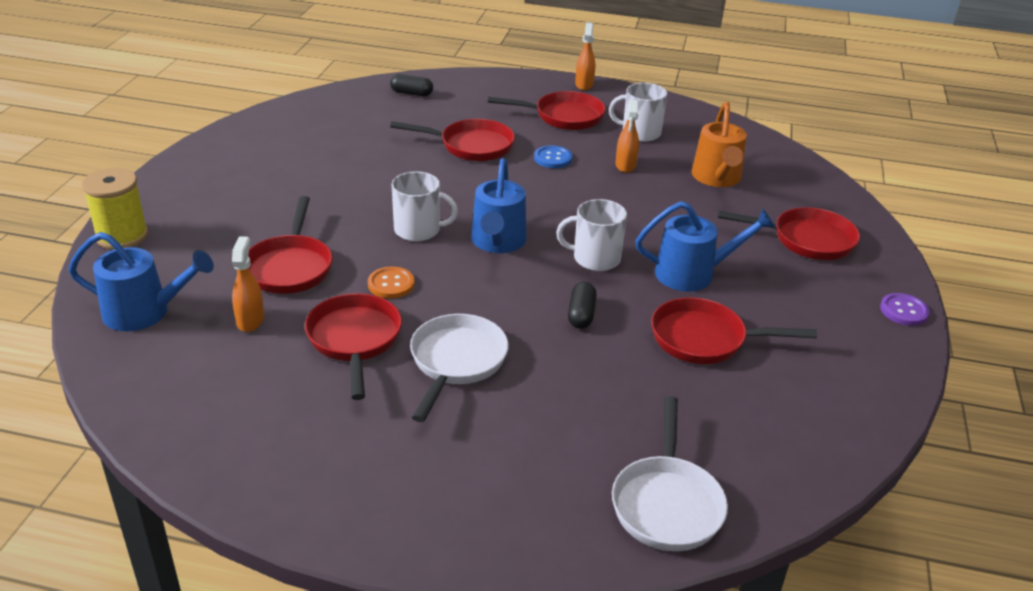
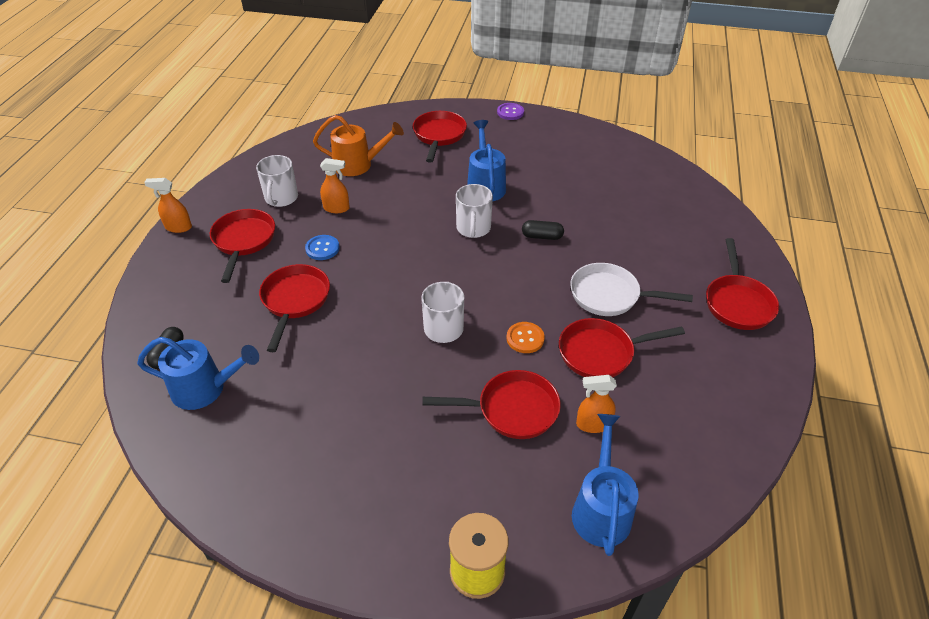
camera: 90 degrees left, 10 degrees up
(497, 243) = (458, 279): blue watering can -> blue watering can (206, 389)
(667, 503) = (699, 209): white pan -> none
(705, 339) = (555, 186): red pan -> red pan (737, 303)

